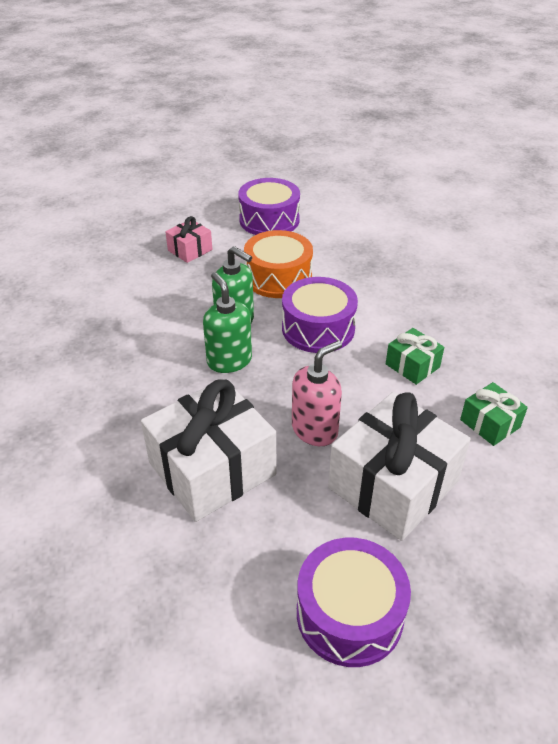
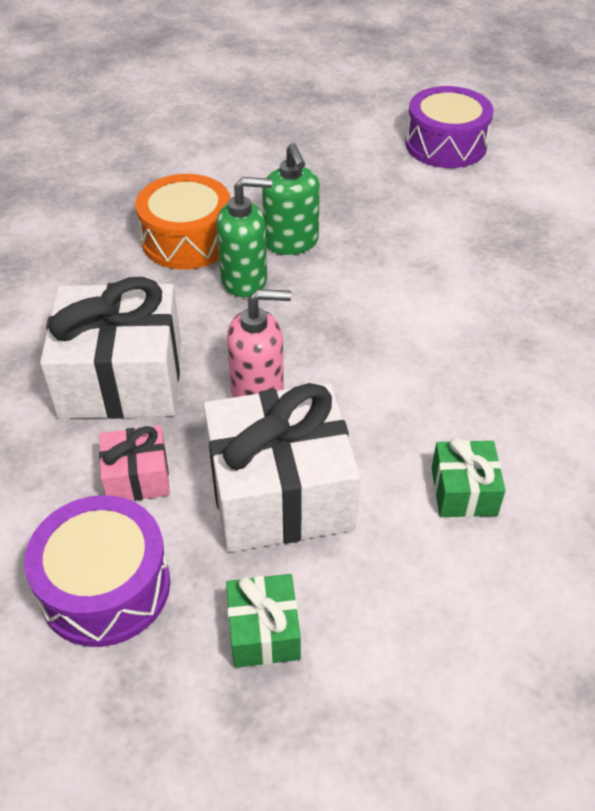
camera: 35 degrees right, 5 degrees up
(190, 250) = (322, 146): pink gift -> pink gift (137, 477)
(229, 360) = (244, 280): green soap dispenser -> green soap dispenser turned 75 degrees clockwise
(278, 277) = (388, 214): orange drum -> orange drum (187, 240)
(318, 328) = (374, 289): purple drum -> none
(412, 366) = (440, 381): green gift -> green gift (263, 631)

